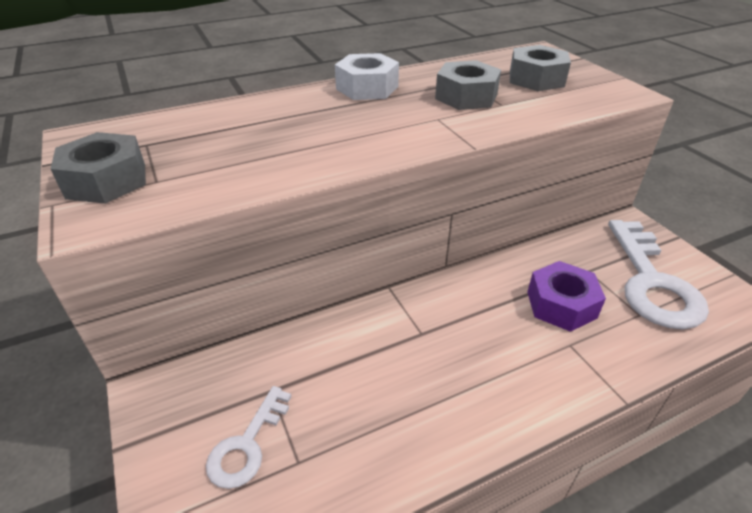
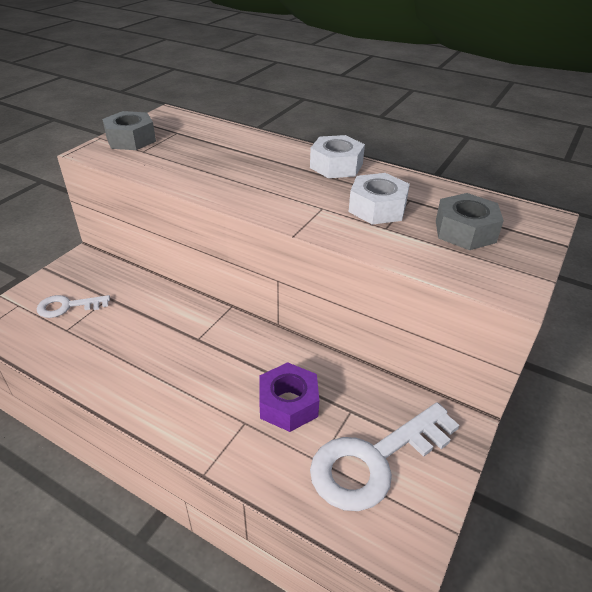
camera: 55 degrees right, 0 degrees up
(466, 96) = (377, 208): grey nut -> white nut

